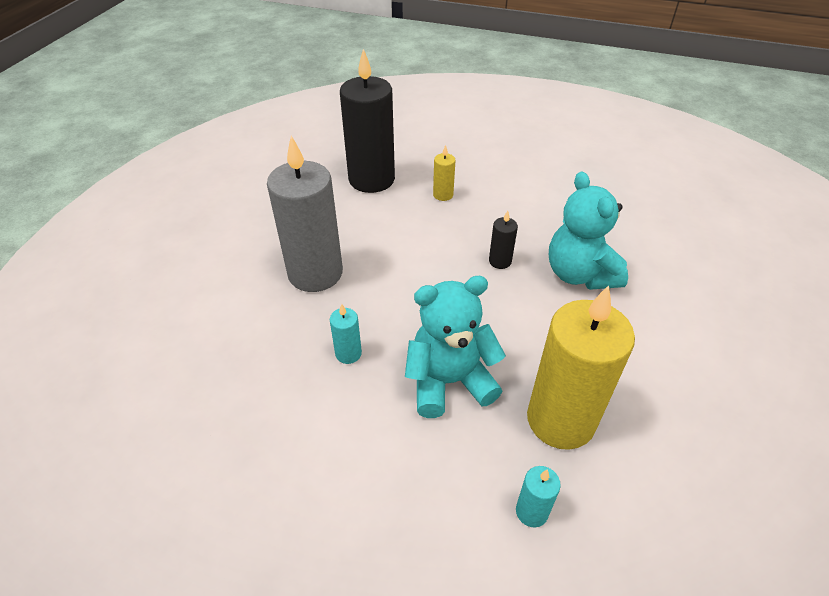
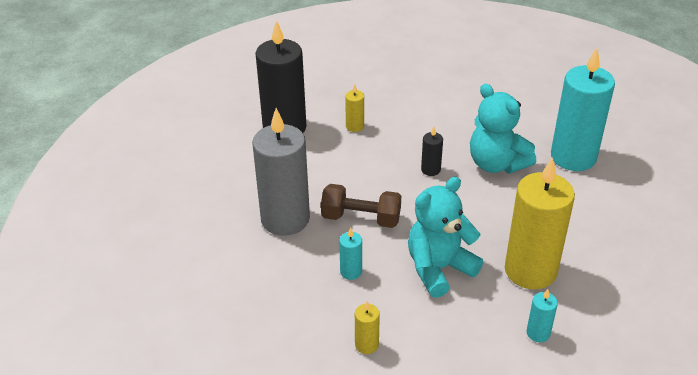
camera: 20 degrees left, 5 degrees down
(314, 451) = (366, 345): none -> yellow candle
(394, 295) = (361, 218): none -> brown dumbbell
(678, 290) = (573, 157): none -> turquoise candle

